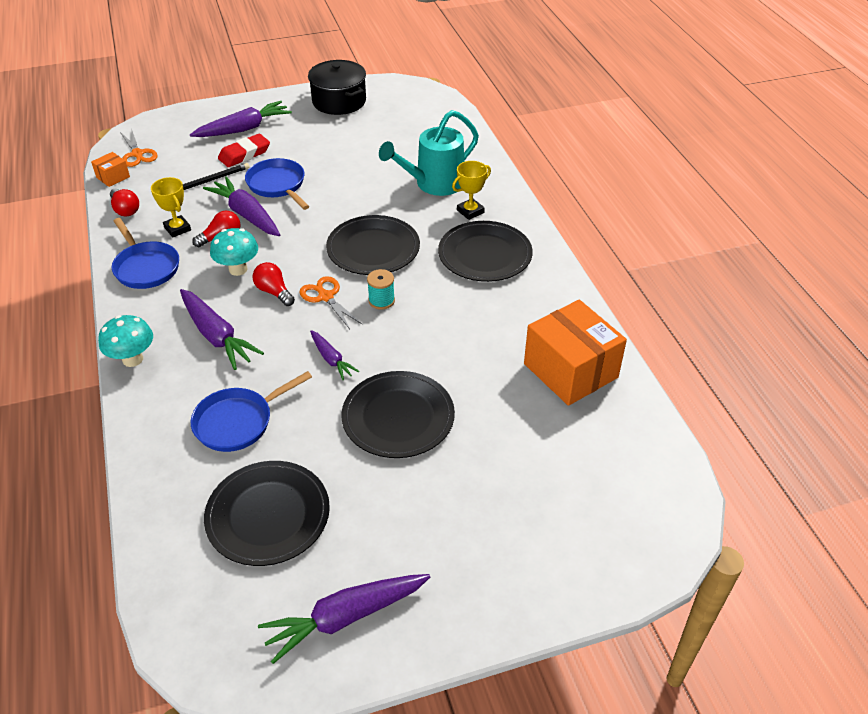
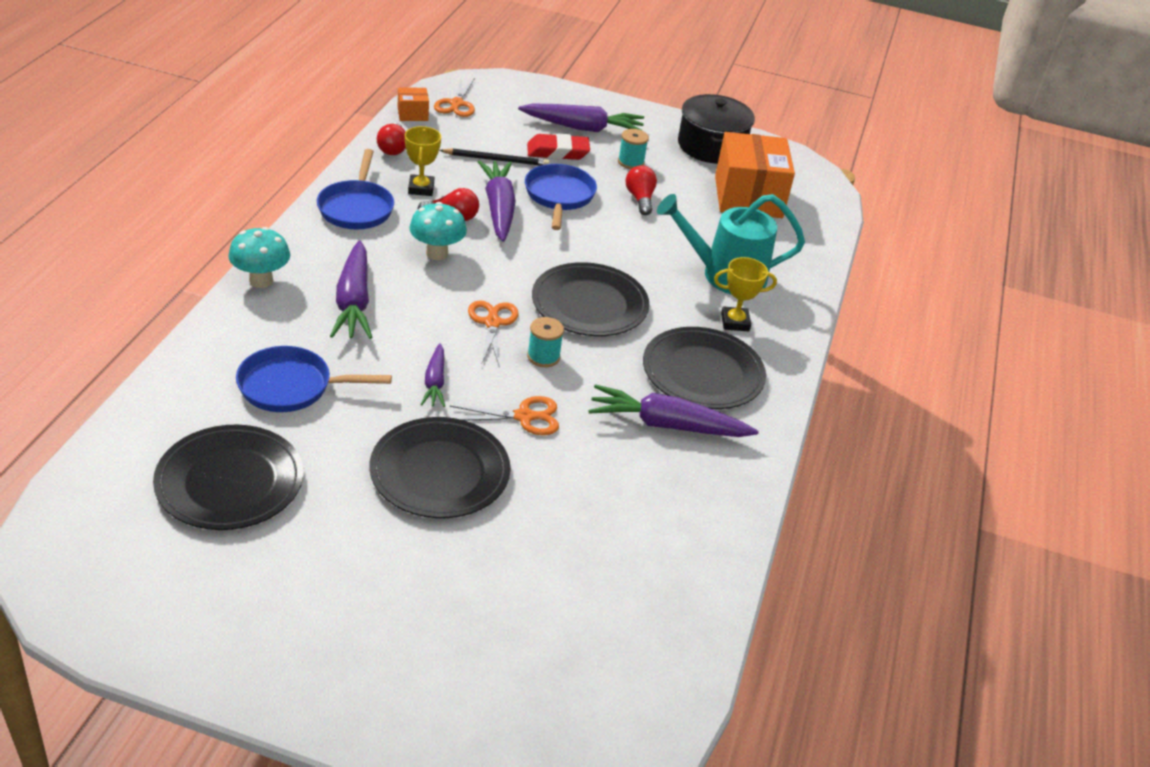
camera: 30 degrees right, 5 degrees down
(274, 292) = (448, 291): red light bulb -> red light bulb (640, 199)
(300, 137) = (631, 162): none -> turquoise spool
(345, 617) = (199, 611): purple carrot -> purple carrot (667, 425)
(411, 348) = (524, 417): none -> orange scissors
(570, 370) = (668, 537): orange box -> orange box (748, 197)

